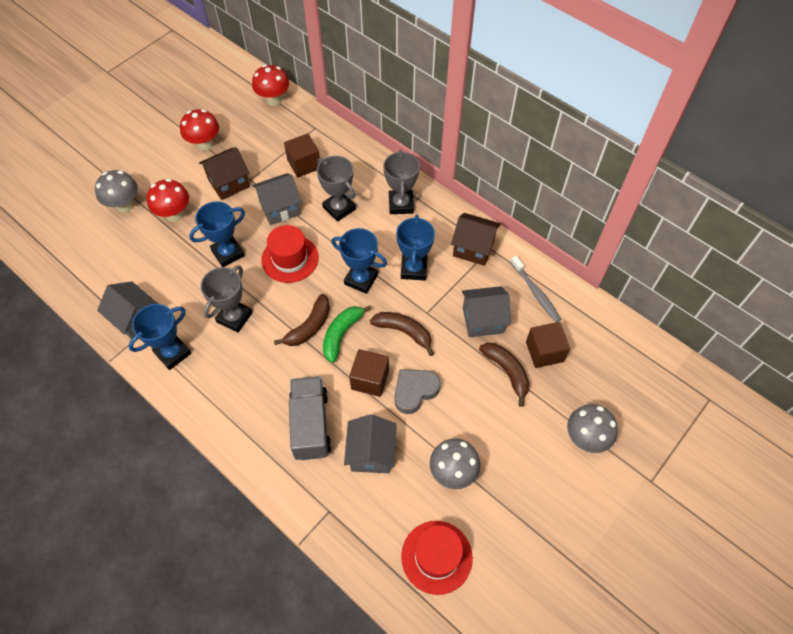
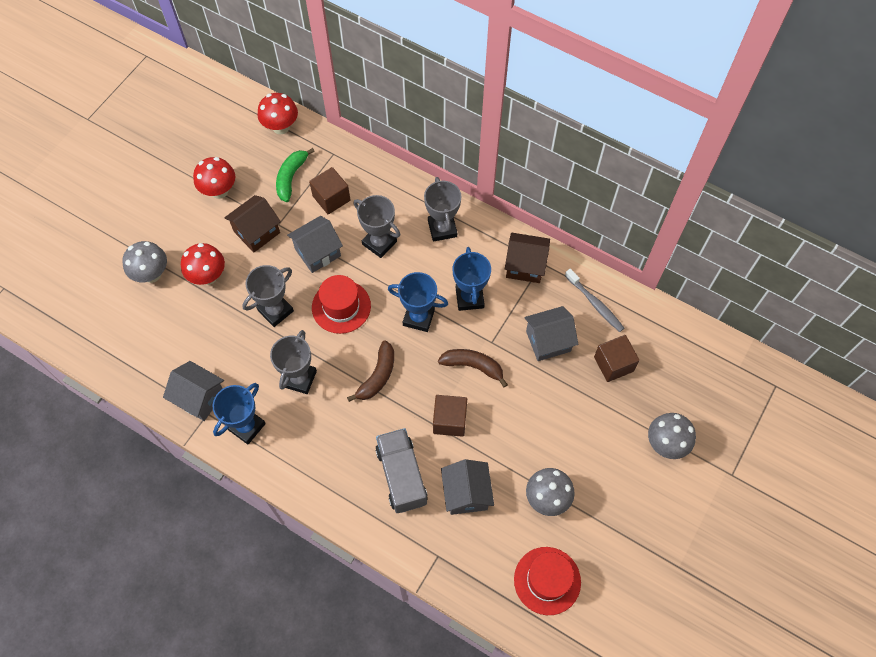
camera: 10 degrees left, 5 degrees up
(228, 253) = (275, 311): blue trophy -> grey trophy
(341, 334) = (411, 379): green banana -> green banana (291, 177)
(414, 391) = (495, 425): grey heart -> none
(507, 372) = (581, 391): brown banana -> none

